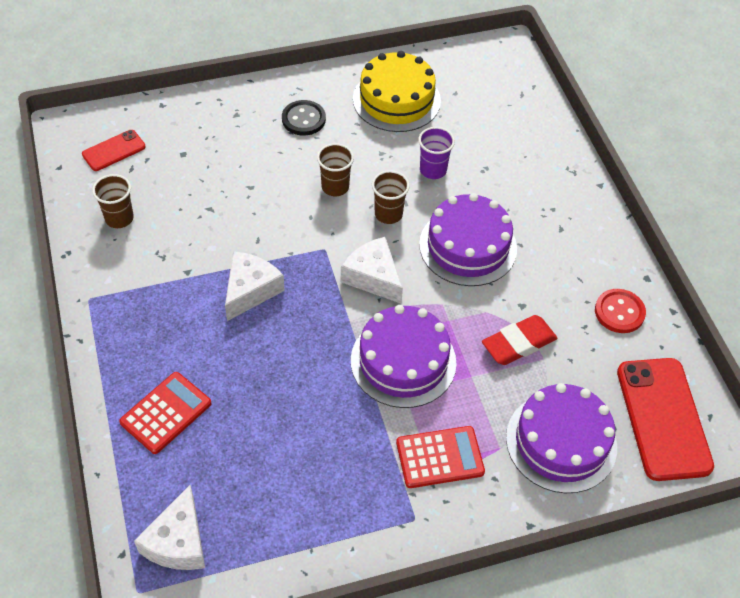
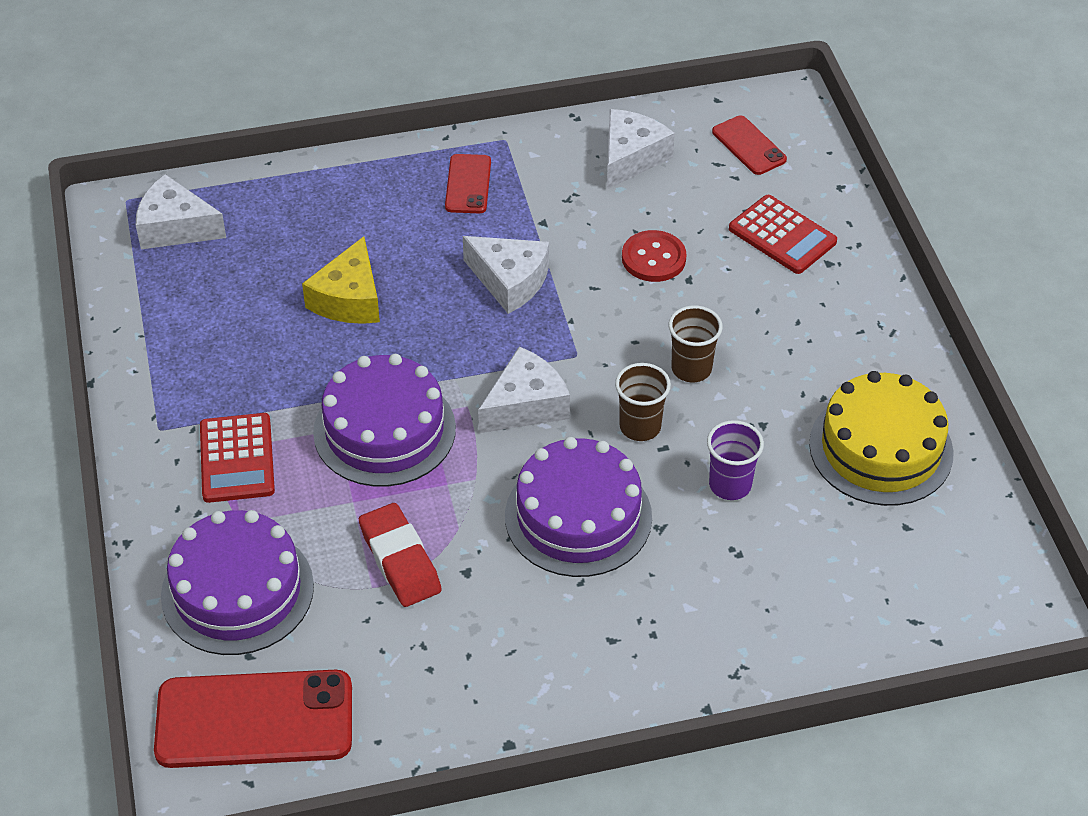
camera: 95 degrees right, 5 degrees down
(119, 218) = (631, 157): brown cup -> white cheese
(140, 321) = (468, 184): none -> red phone
(166, 413) = (337, 211): red calculator -> red calculator (782, 235)
(268, 396) = (349, 299): none -> yellow cheese
(303, 119) = (826, 336): black button -> none
(619, 312) = (445, 695): red button -> red button (653, 258)

